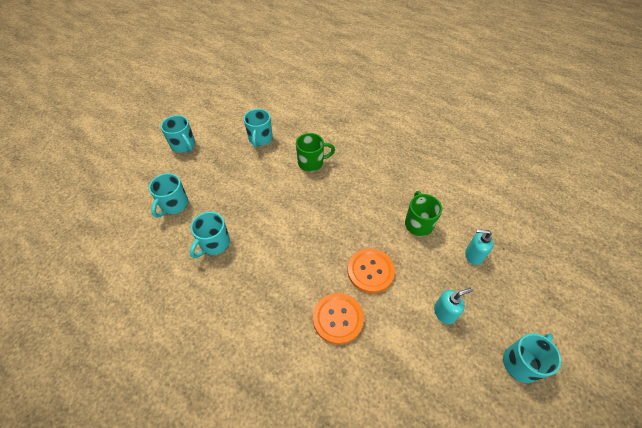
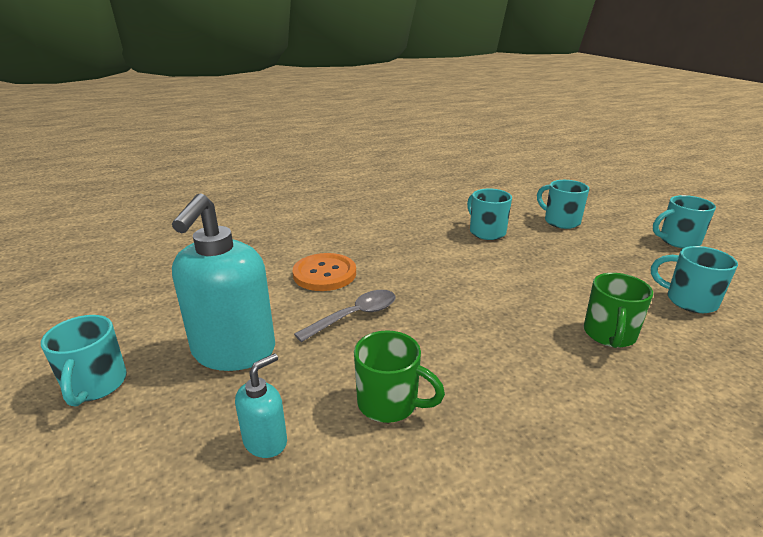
camera: 120 degrees right, 25 degrees down
(370, 271) = (355, 316): orange button -> grey spoon
(444, 313) = (233, 351): turquoise soap dispenser -> turquoise soap dispenser, size x2.12

